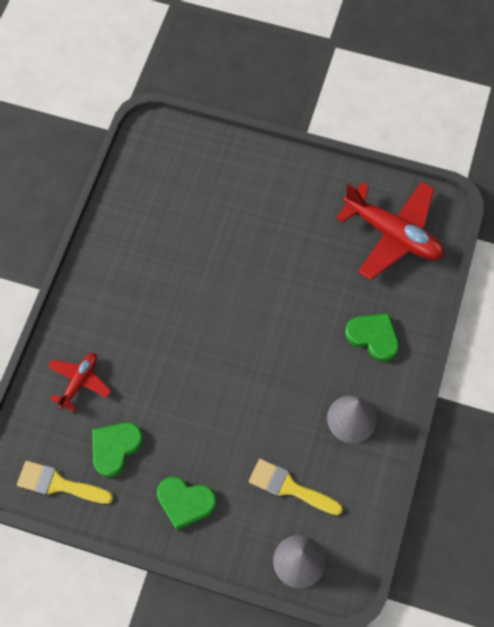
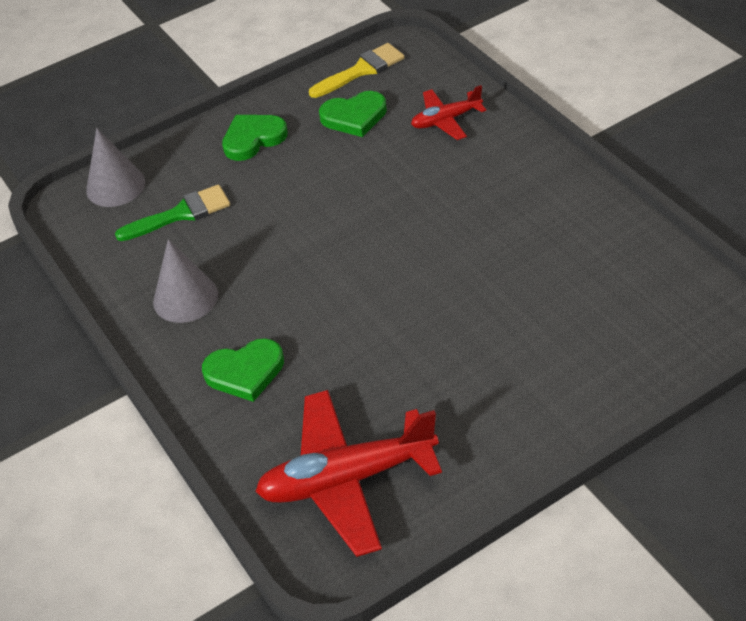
camera: 135 degrees right, 20 degrees down
(79, 382) = (446, 120): red plane -> red plane turned 90 degrees clockwise
(115, 448) = (354, 117): green heart -> green heart turned 90 degrees clockwise
(289, 487) = (181, 214): yellow brush -> green brush

